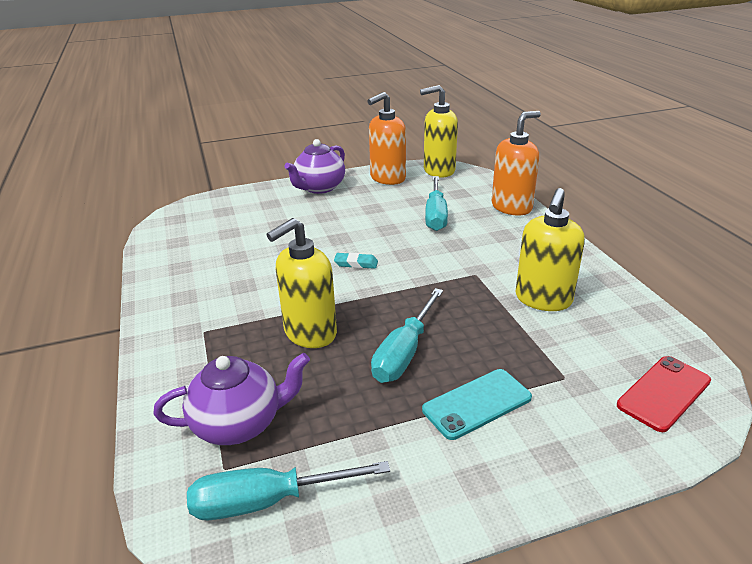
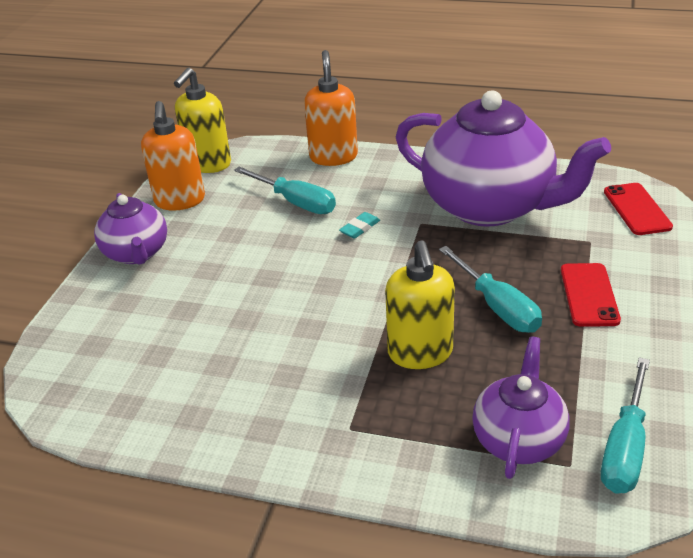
camera: 55 degrees left, 5 degrees up
(356, 263) = (329, 283): turquoise eraser -> turquoise eraser (360, 228)
(477, 404) = (589, 295): turquoise phone -> red phone
(543, 299) = (490, 207): yellow soap dispenser -> purple teapot

